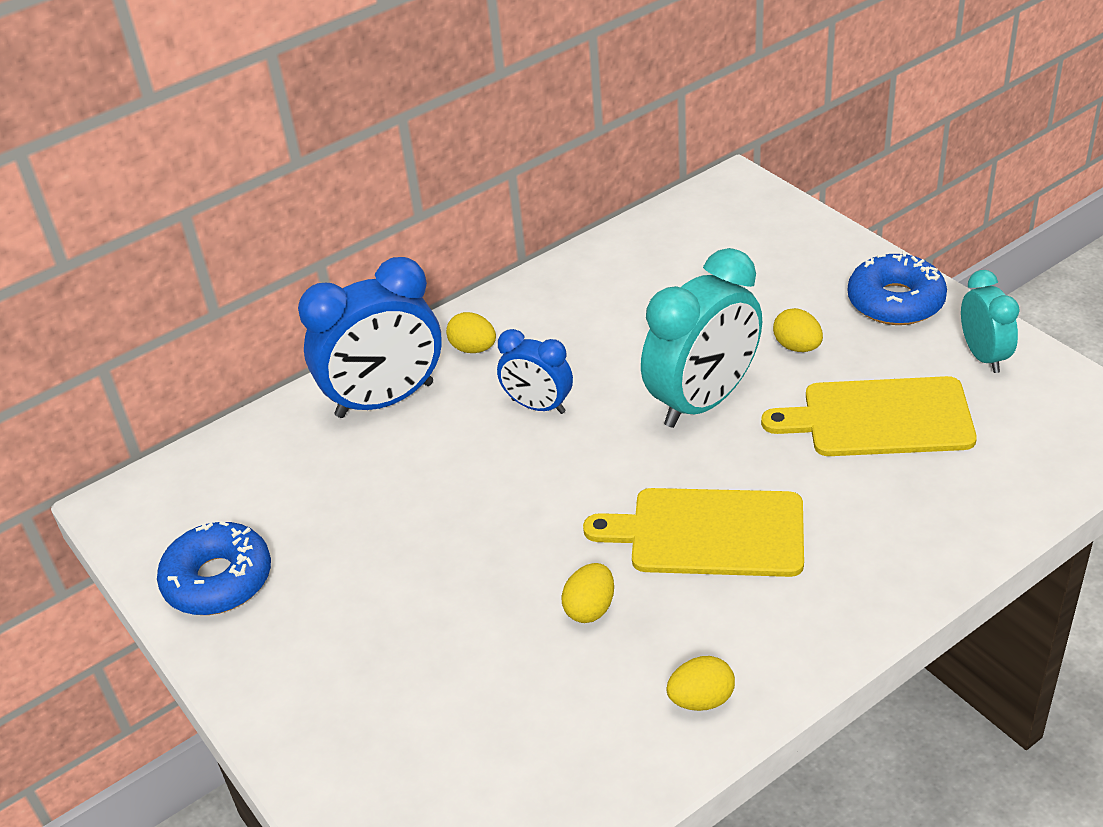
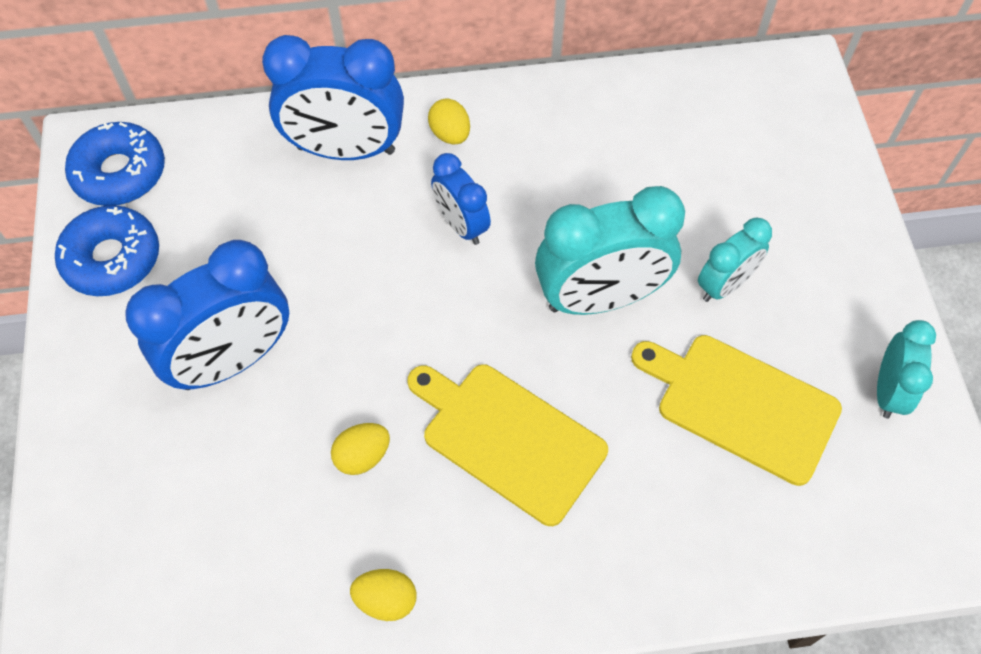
camera: 25 degrees right, 20 degrees up
(406, 599) = (233, 360): none -> blue clock
(797, 347) = (724, 285): yellow egg -> turquoise clock
(895, 301) = (851, 284): blue donut -> blue donut (120, 173)

